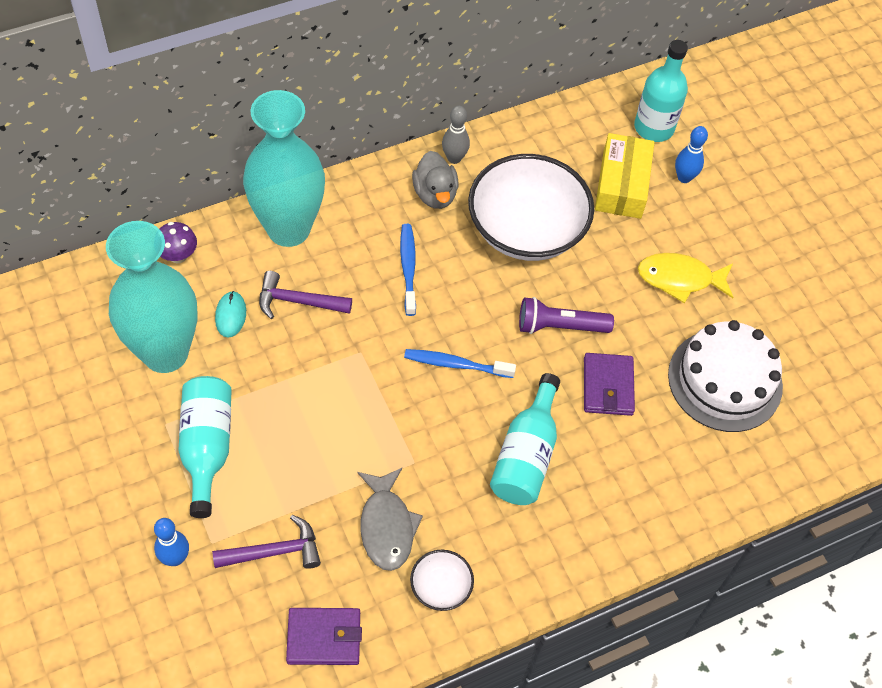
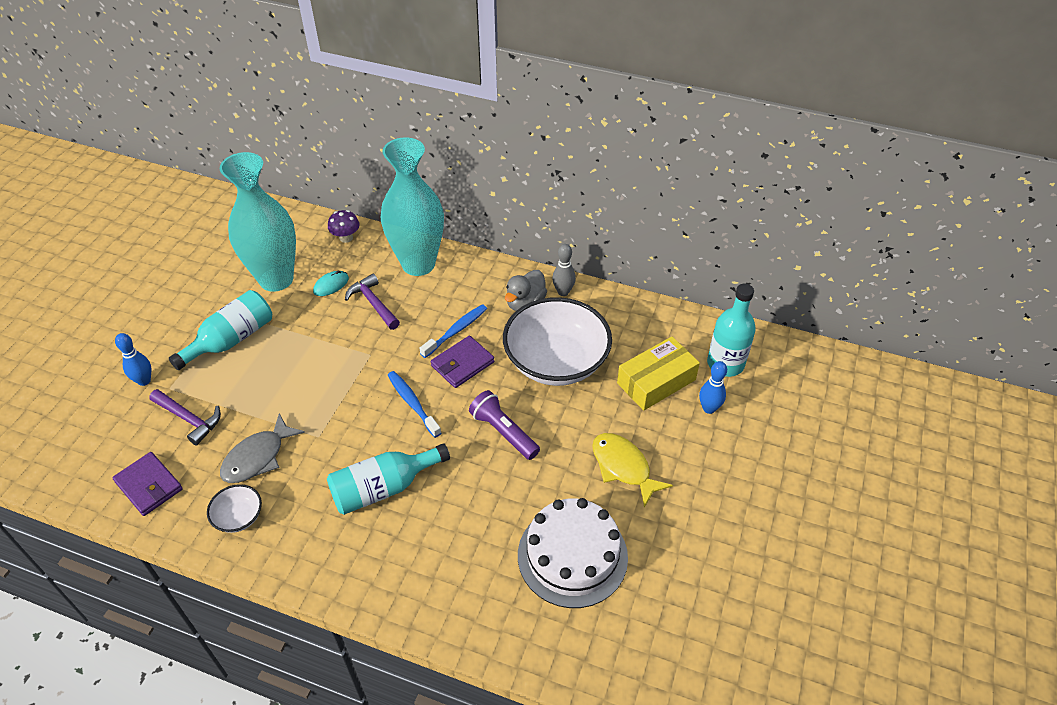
camera: 50 degrees right, 10 degrees down
(608, 386) = (487, 492): purple wallet -> purple wallet (462, 364)

